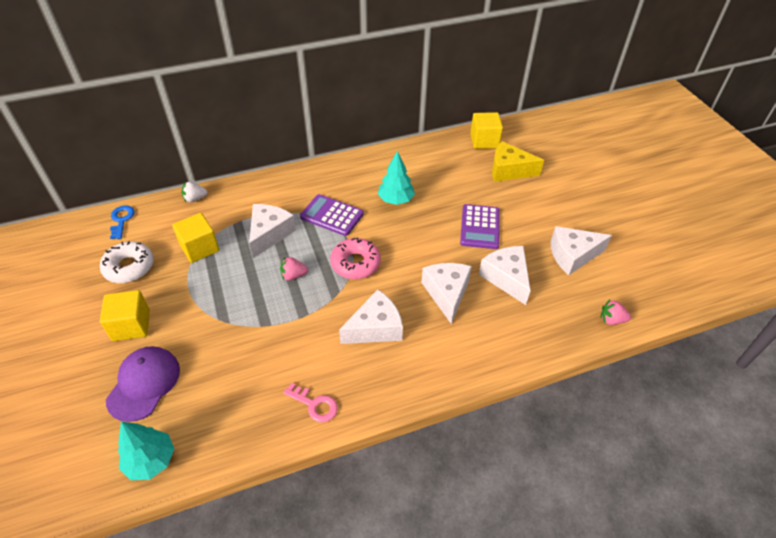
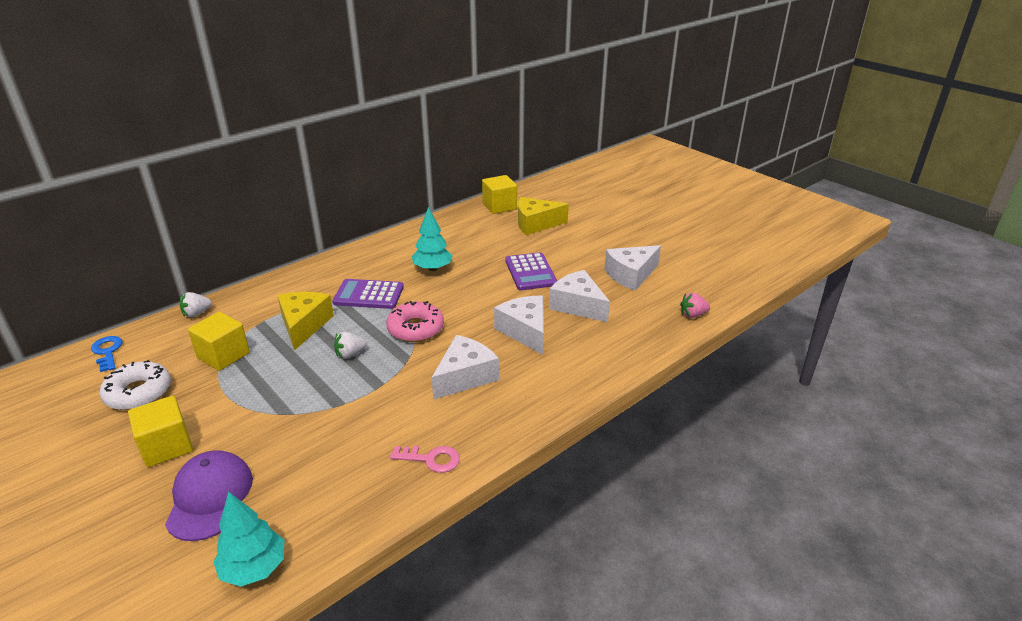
camera: 20 degrees left, 15 degrees down
(269, 234) = (304, 325): white cheese -> yellow cheese
(293, 275) = (350, 354): pink strawberry -> white strawberry

